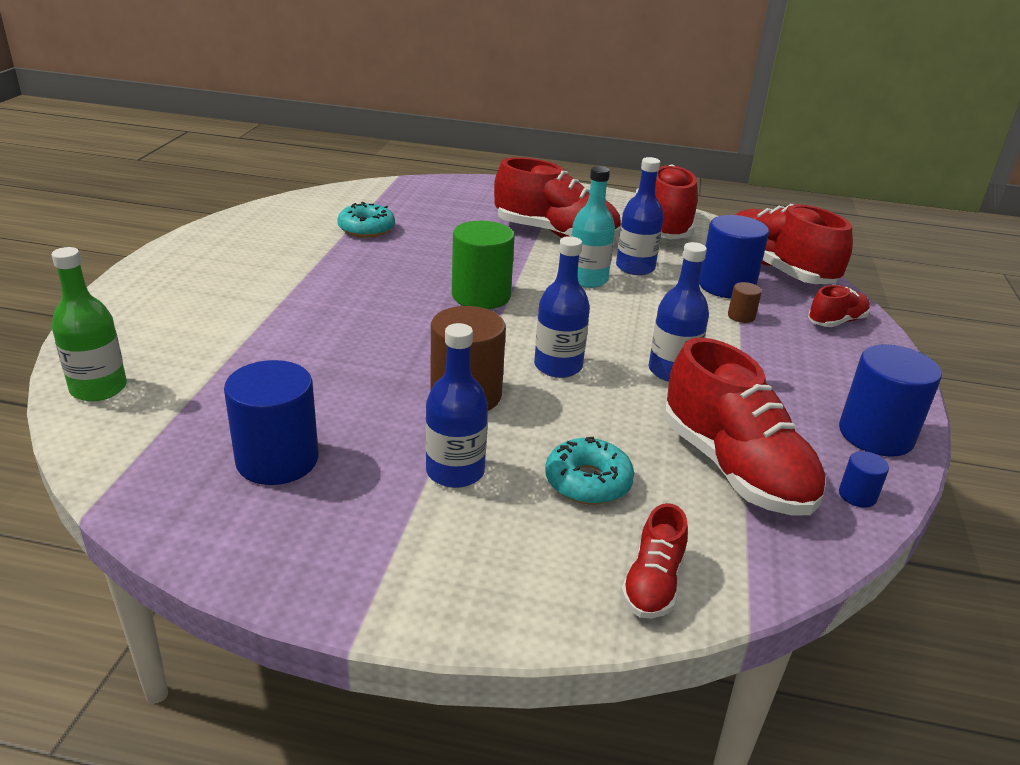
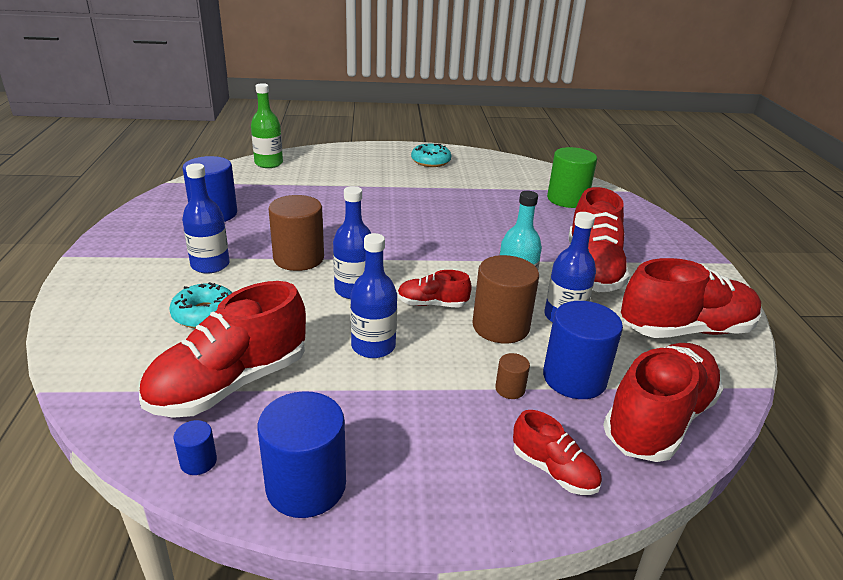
camera: 75 degrees right, 0 degrees up
(366, 229) = (514, 194): turquoise donut -> turquoise donut (430, 161)
(481, 296) = (444, 248): green cylinder -> green cylinder (567, 199)
(646, 299) = (500, 326): none -> brown cylinder
(652, 584) = (94, 347): red shoe -> red shoe (432, 304)

